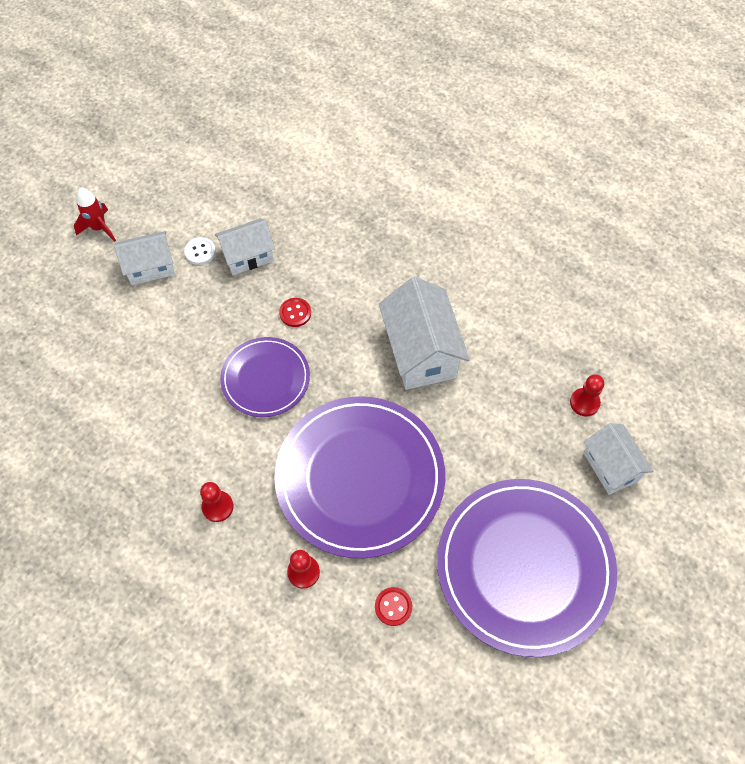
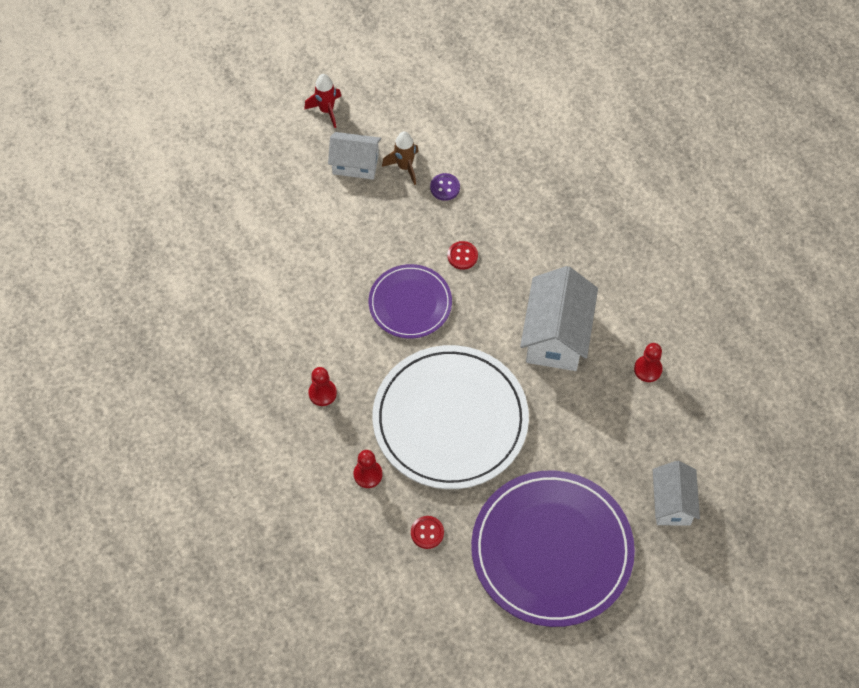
camera: 25 degrees right, 0 degrees up
(200, 252) = (405, 167): white button -> brown rocket
(248, 256) = (445, 187): white house -> purple button
(360, 477) = (450, 419): purple plate -> white plate
(584, 403) = (679, 440): red pawn -> red pawn (647, 369)

